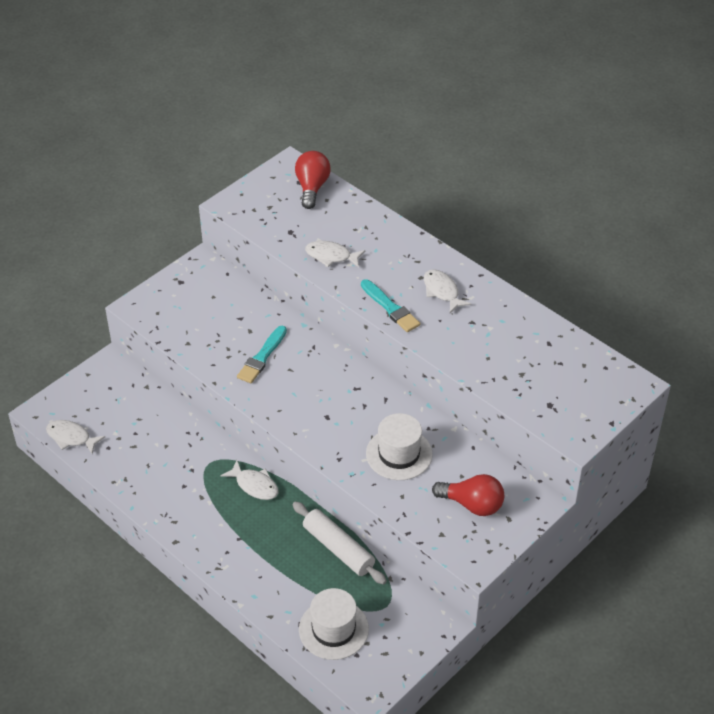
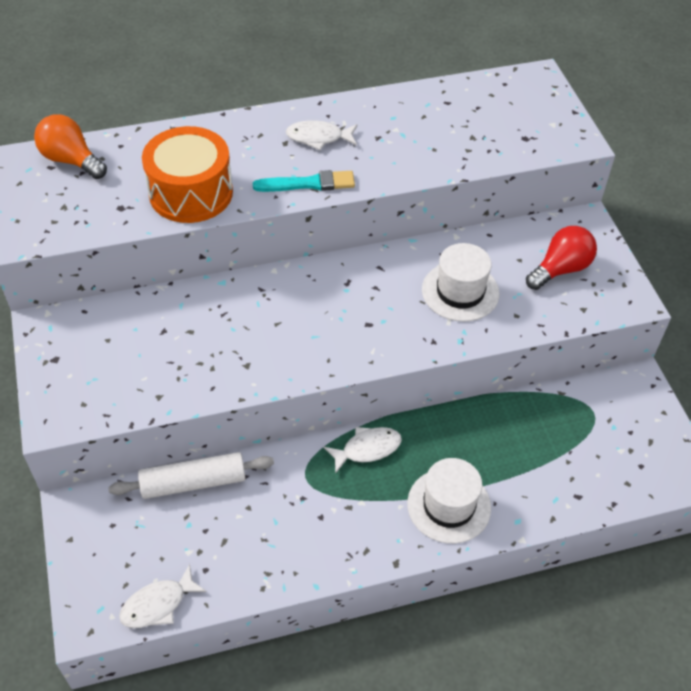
camera: 60 degrees left, 5 degrees up
(262, 357) = (239, 339): turquoise brush -> none
(312, 187) = (71, 160): red light bulb -> orange light bulb
(331, 256) = (191, 193): white fish -> orange drum
(333, 629) = (599, 470): white hat -> white hat (449, 505)
(338, 548) = (499, 416): white rolling pin -> white rolling pin (193, 482)

